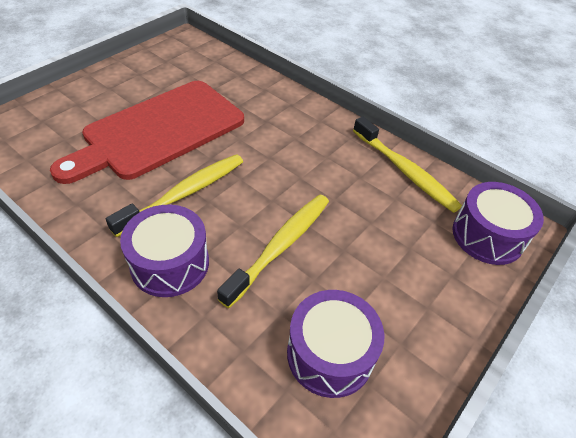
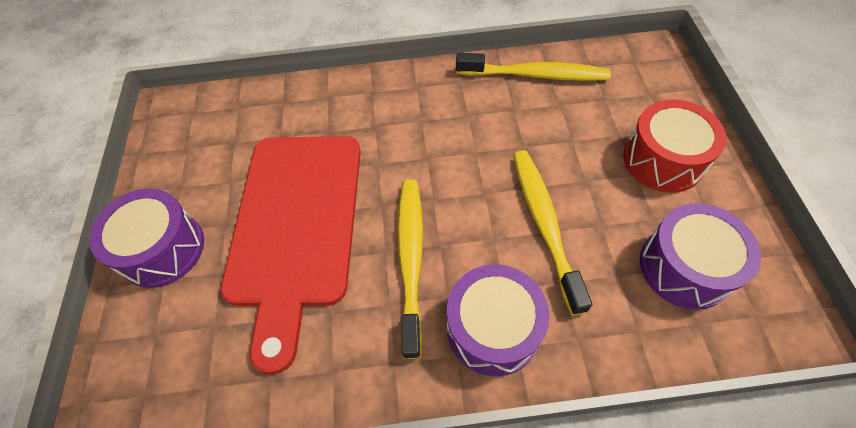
camera: 40 degrees left, 10 degrees up
(418, 287) = (662, 160): none -> red drum
(487, 235) = (646, 78): purple drum -> purple drum (162, 249)

